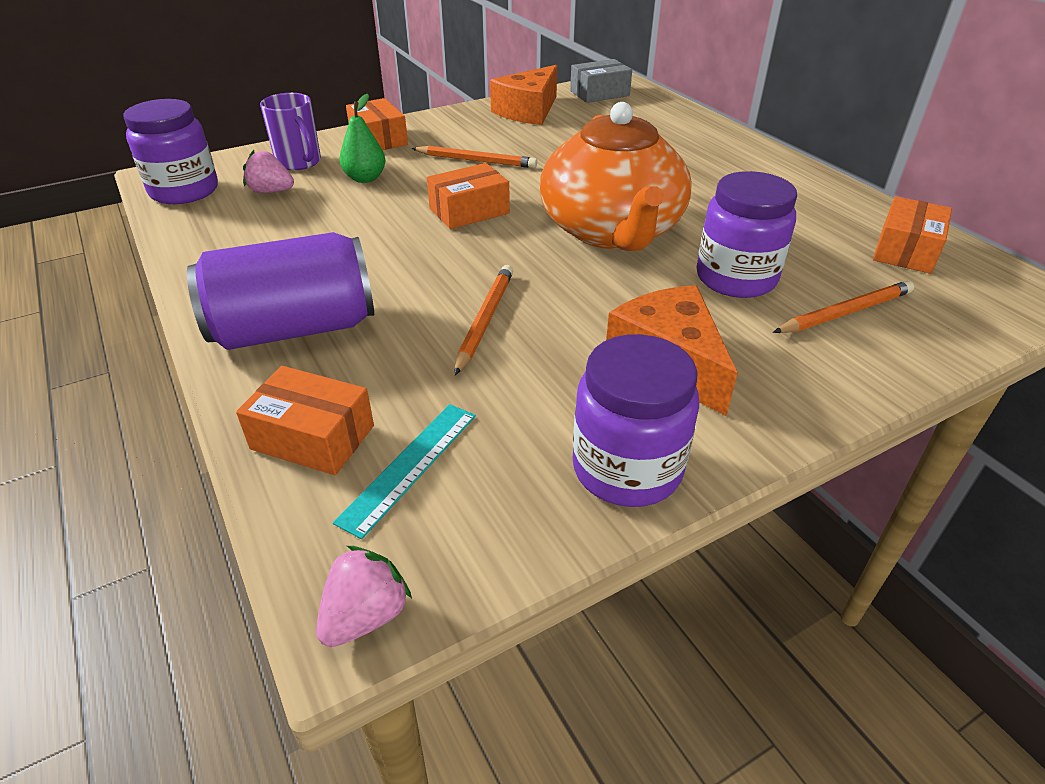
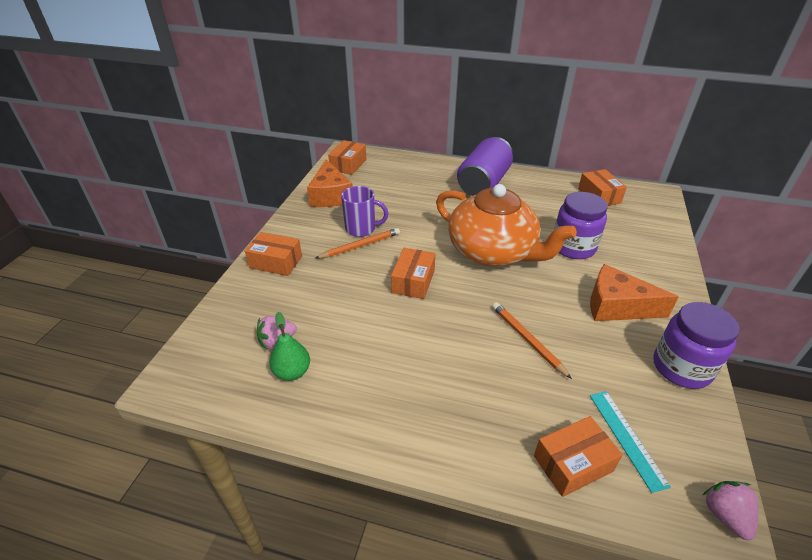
camera: 45 degrees left, 0 degrees up
(184, 191) = (212, 382): purple jar -> none
(294, 328) = (459, 416): purple can -> purple can (483, 183)
(299, 162) = (255, 309): purple mug -> purple mug (361, 229)
(365, 178) = (319, 295): green pear -> green pear (292, 372)
(599, 93) = (348, 165): grey box -> orange box
(845, 312) = (626, 240): orange pencil -> none

